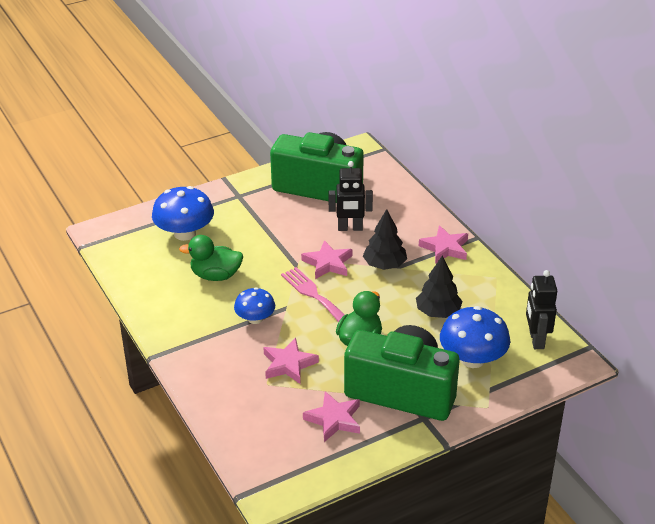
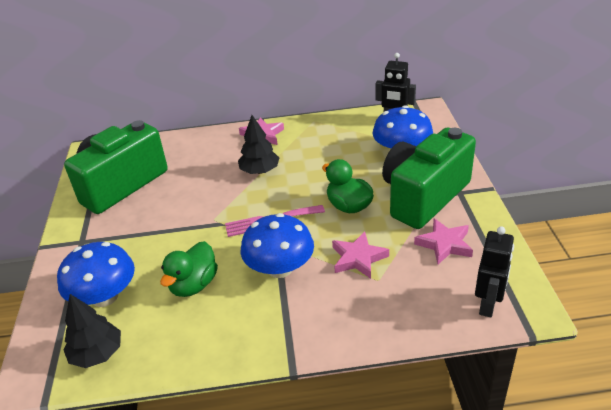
camera: 65 degrees left, 0 degrees up
(255, 319) = (280, 268): blue mushroom -> blue mushroom, size x1.63
(328, 263) = (233, 203): pink star -> none
(350, 228) = (195, 179): black robot -> black robot (488, 305)
(438, 312) = (337, 156): black tree -> black tree (97, 354)

